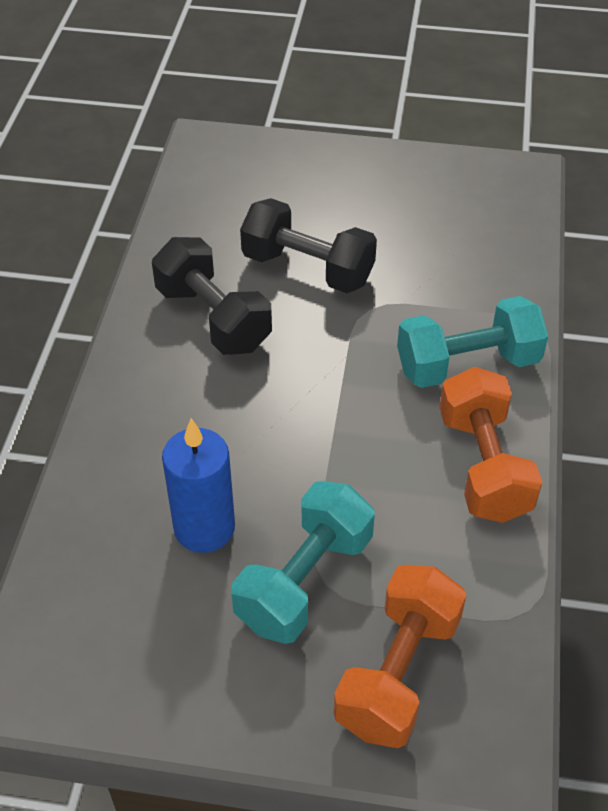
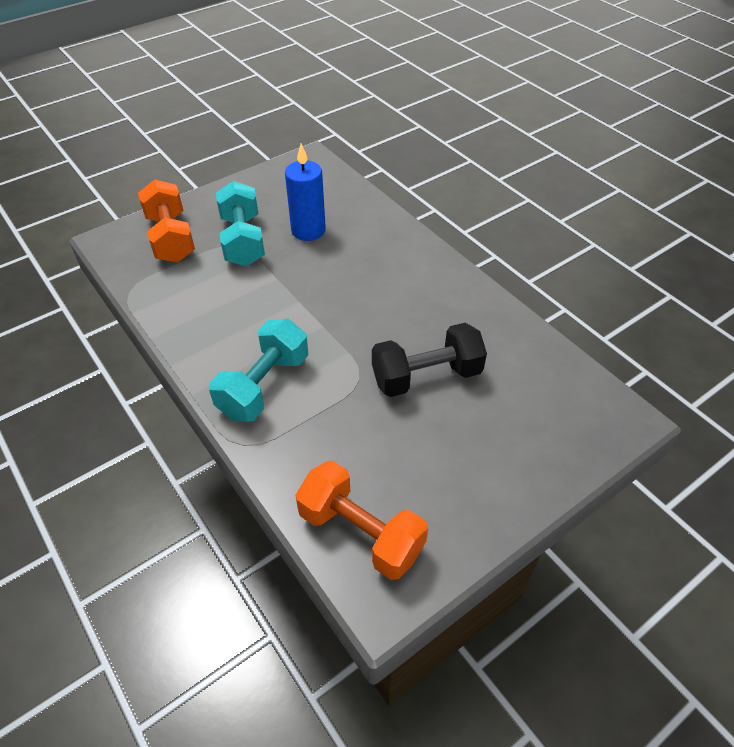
camera: 135 degrees right, 0 degrees up
(213, 318) = (433, 310): black dumbbell -> none
(483, 466) = (203, 336): orange dumbbell -> orange dumbbell (361, 533)

